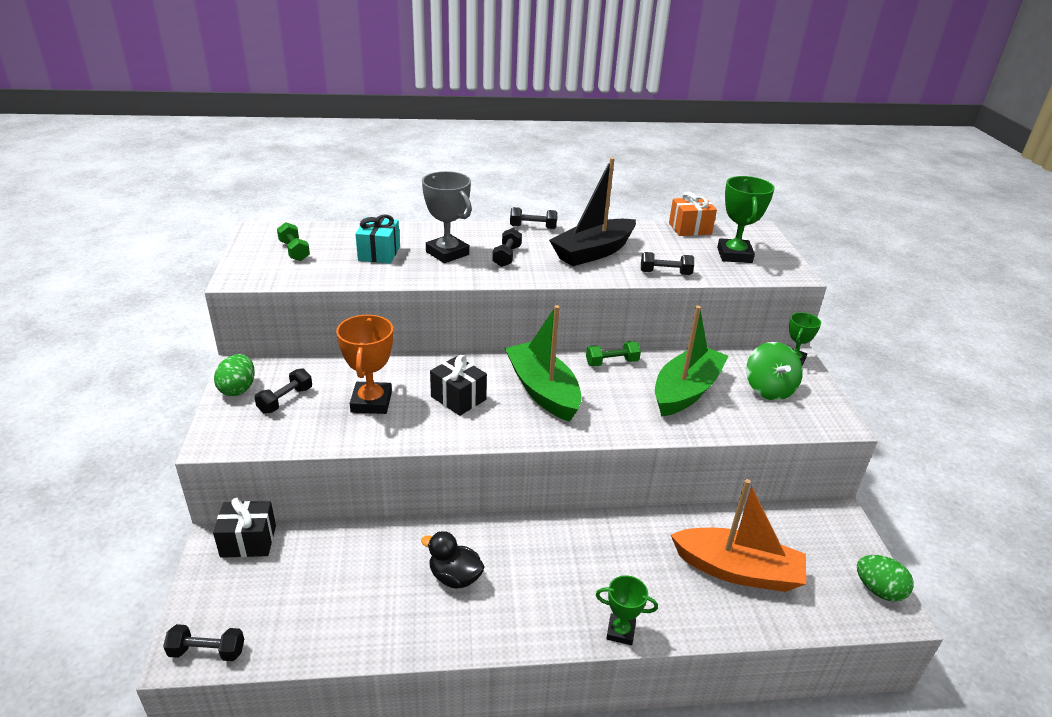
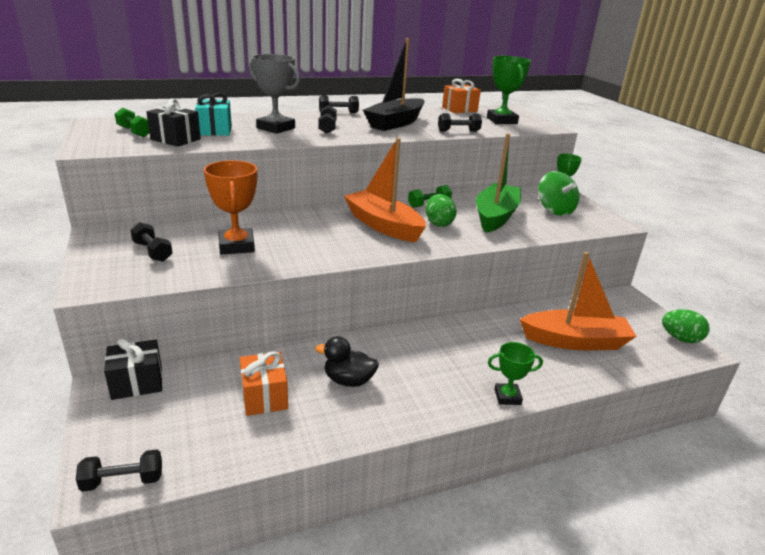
camera: 15 degrees left, 5 degrees down
(238, 389) = (101, 248): green egg -> green egg (438, 223)
(285, 400) = (153, 252): black dumbbell -> black dumbbell turned 60 degrees counterclockwise
(363, 581) = (264, 396): none -> orange gift
(458, 398) = (314, 236): black gift -> black gift (175, 139)
(543, 391) = (383, 226): green boat -> orange boat

